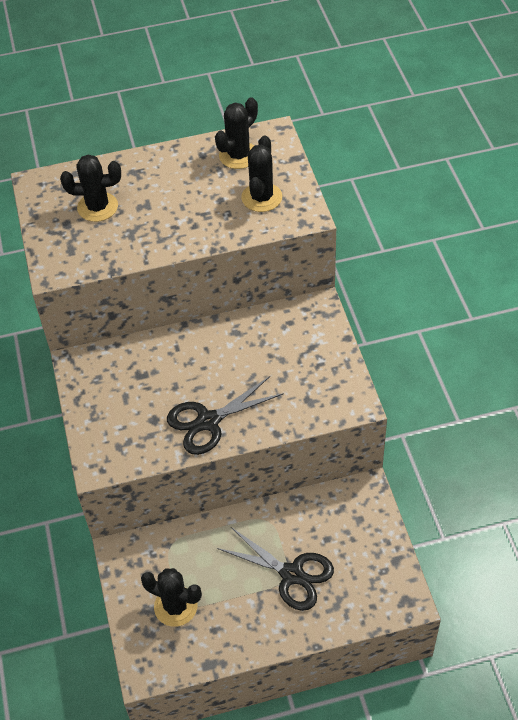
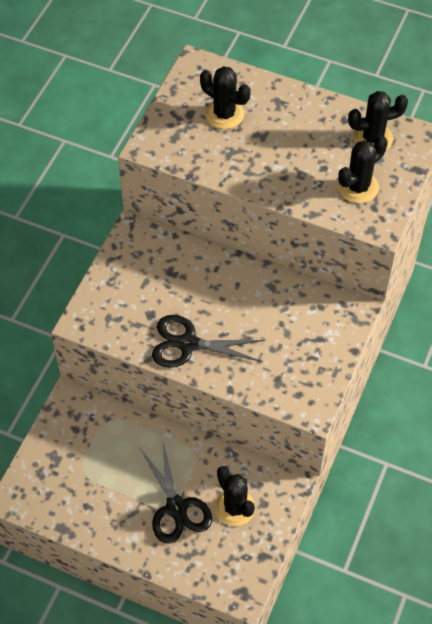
camera: 35 degrees right, 5 degrees up
(175, 606) = (74, 468): black cactus -> black cactus (235, 507)

